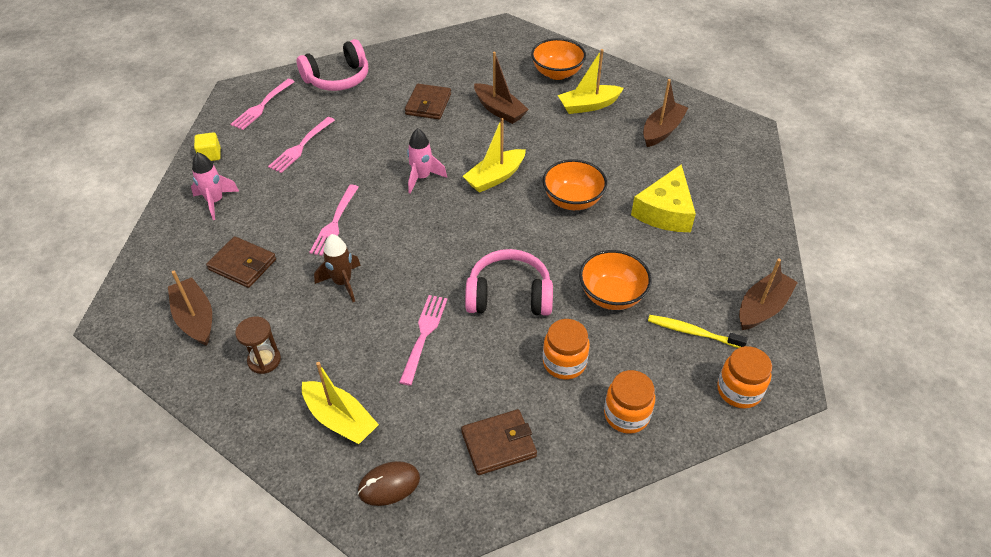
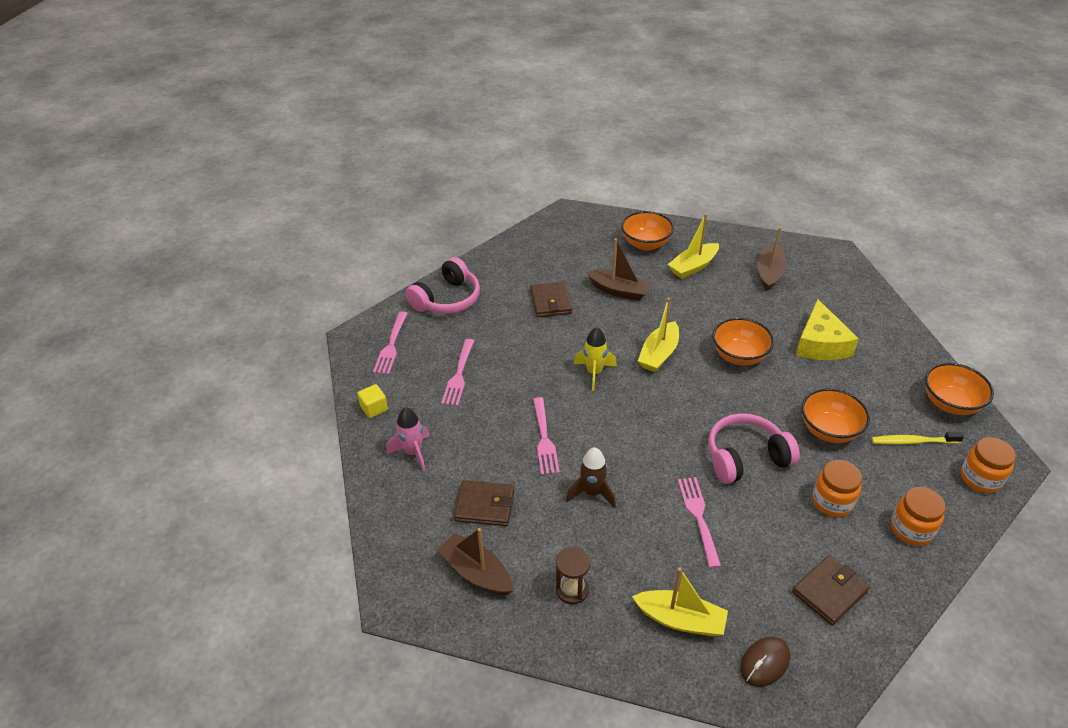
camera: 20 degrees left, 5 degrees down
(422, 178) = (594, 373): pink rocket -> yellow rocket
(762, 308) = (950, 403): brown boat -> orange bowl

